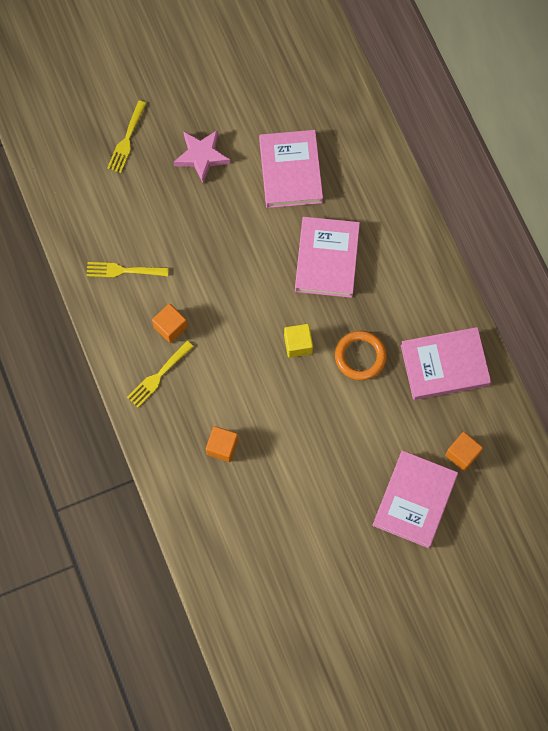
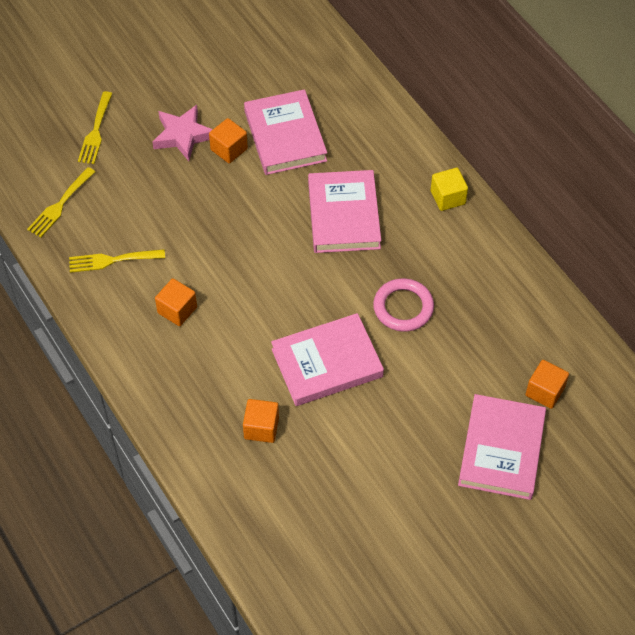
camera: 10 degrees left, 15 degrees down
(158, 376) = (171, 363): yellow fork -> yellow fork (60, 205)
(239, 177) = (229, 149): none -> orange cube
(298, 344) = (329, 306): yellow cube -> yellow cube (448, 197)
(360, 356) = (403, 307): orange ring -> pink ring
(444, 365) = (501, 302): pink book -> pink book (327, 363)

